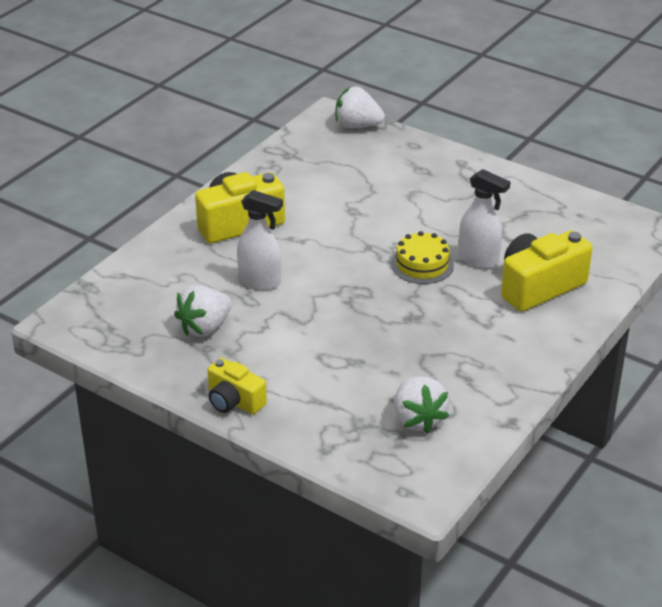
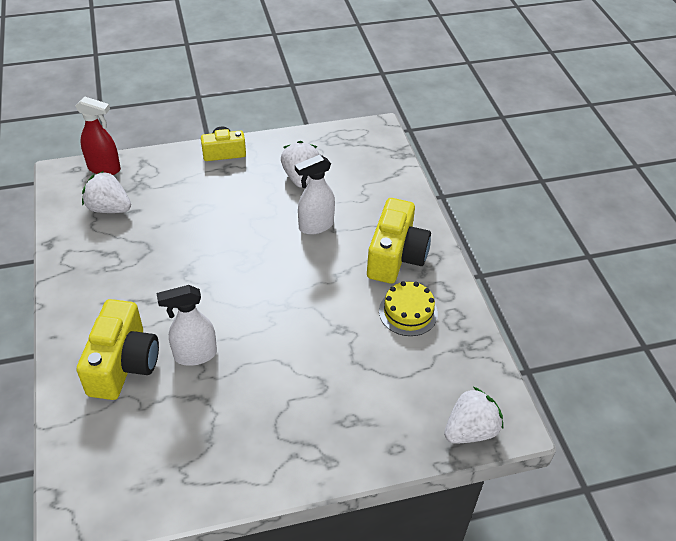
camera: 130 degrees right, 10 degrees up
(374, 469) = (104, 168): none -> red spray bottle
(422, 264) = (231, 318): yellow cake -> yellow cake (408, 312)

